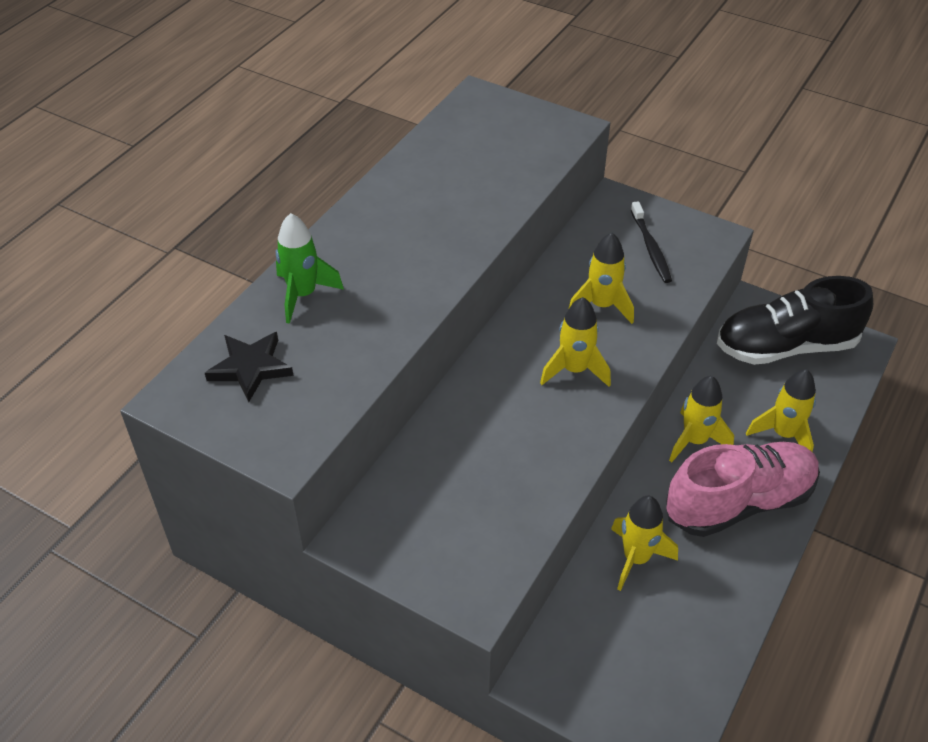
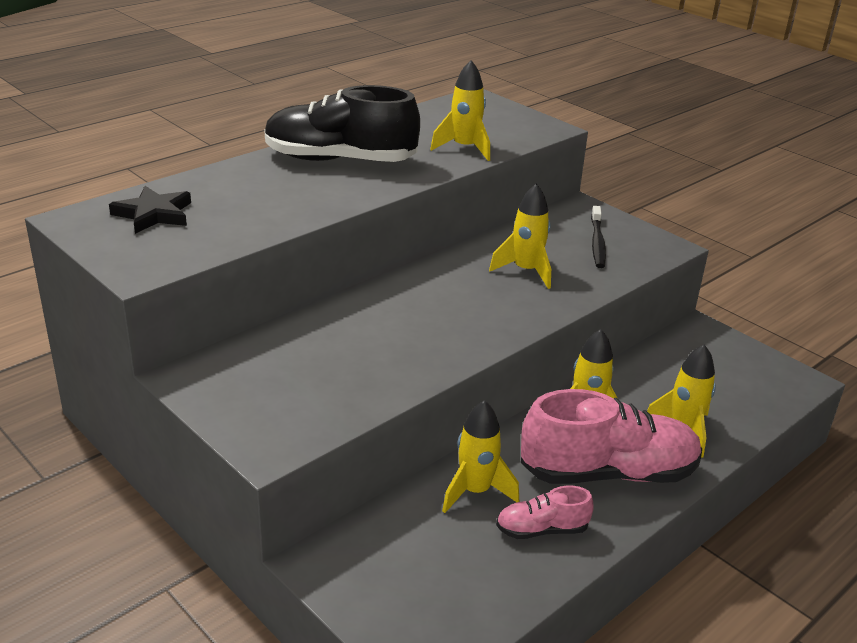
camera: 15 degrees right, 15 degrees down
(303, 295) = (234, 181): green rocket -> none
(574, 370) = (472, 308): yellow rocket -> yellow rocket (464, 148)
(709, 583) = (542, 530): none -> pink shoe
(785, 346) = (718, 365): black shoe -> black shoe (340, 160)

